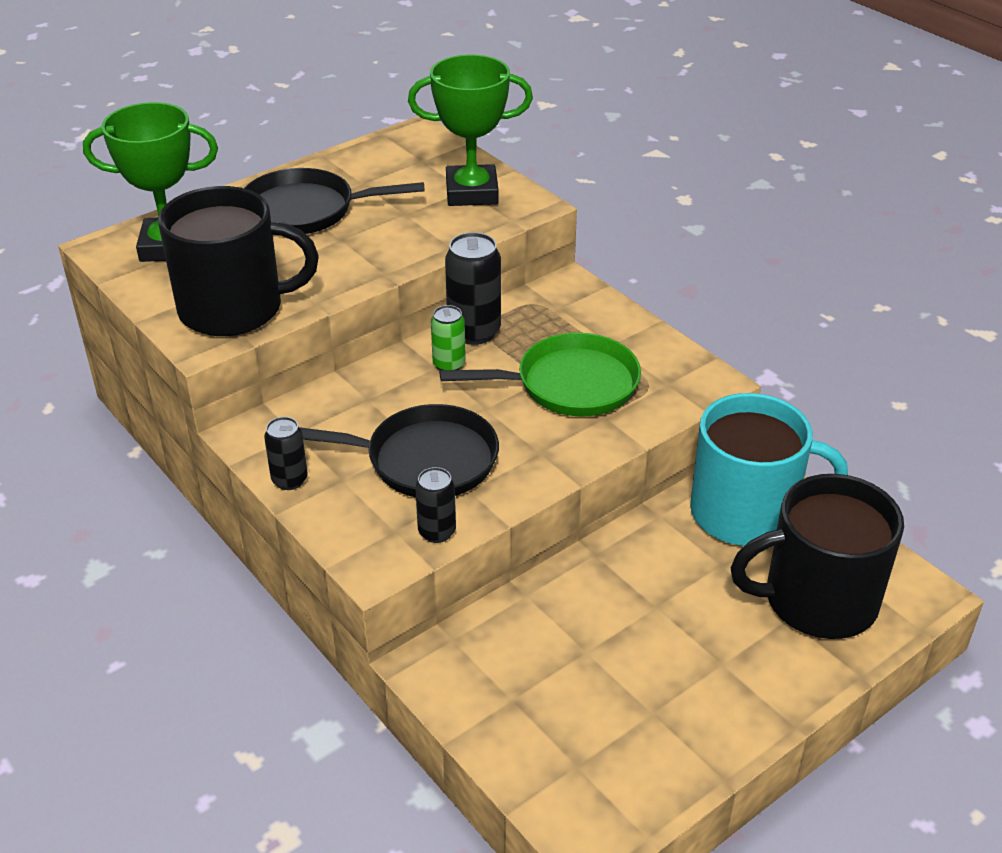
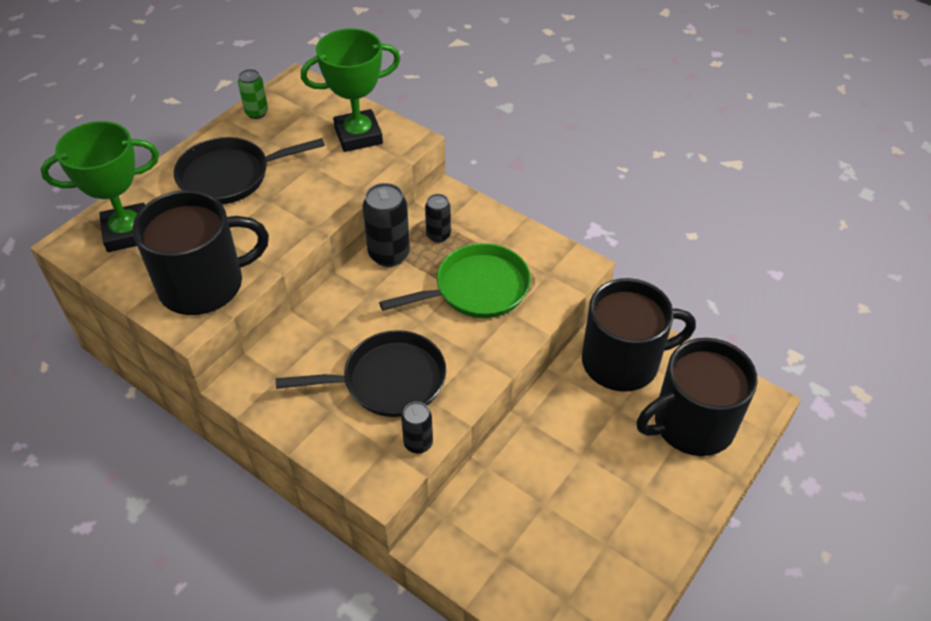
camera: 15 degrees left, 10 degrees up
(289, 480) = (289, 421): black can -> black can (438, 235)
(449, 365) = (379, 289): green can -> green can (256, 113)
(746, 513) = (622, 361): turquoise mug -> black mug

